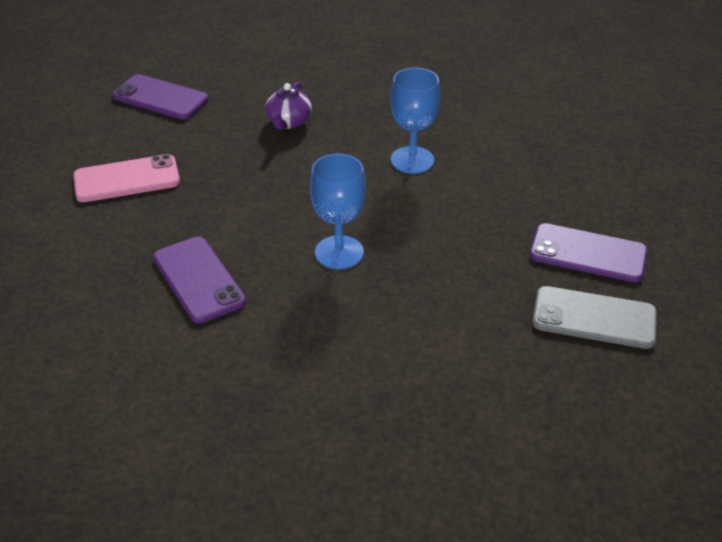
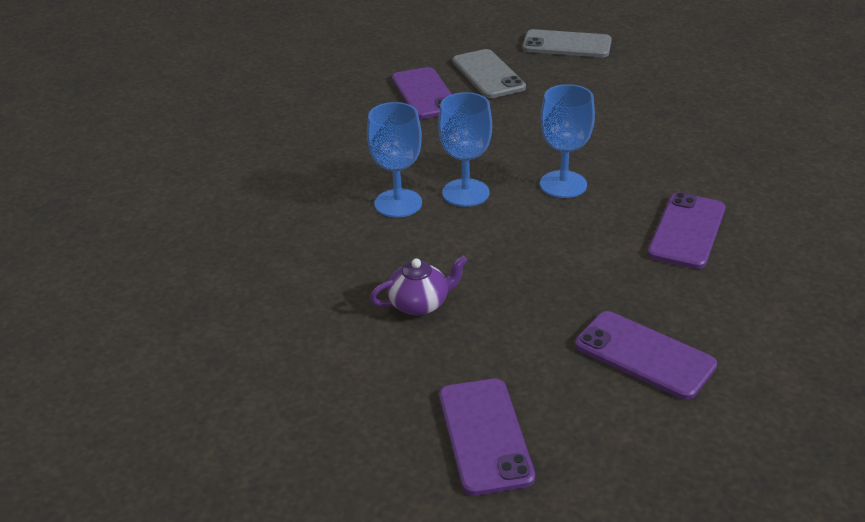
camera: 125 degrees left, 5 degrees down
(127, 179) = (644, 355): pink phone -> purple phone
(388, 197) = (465, 193): none -> blue goblet
(621, 430) = (566, 45): none -> grey phone

